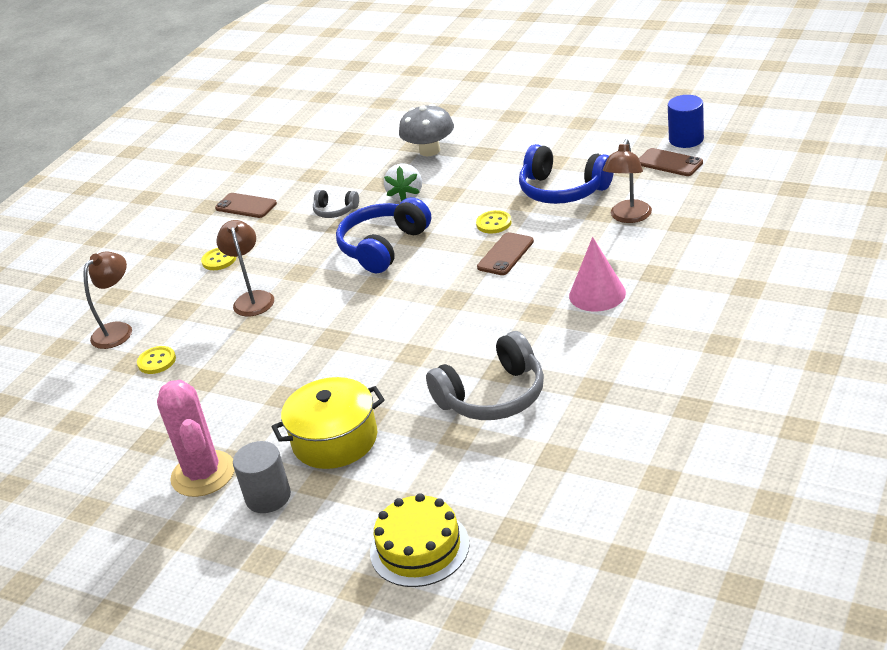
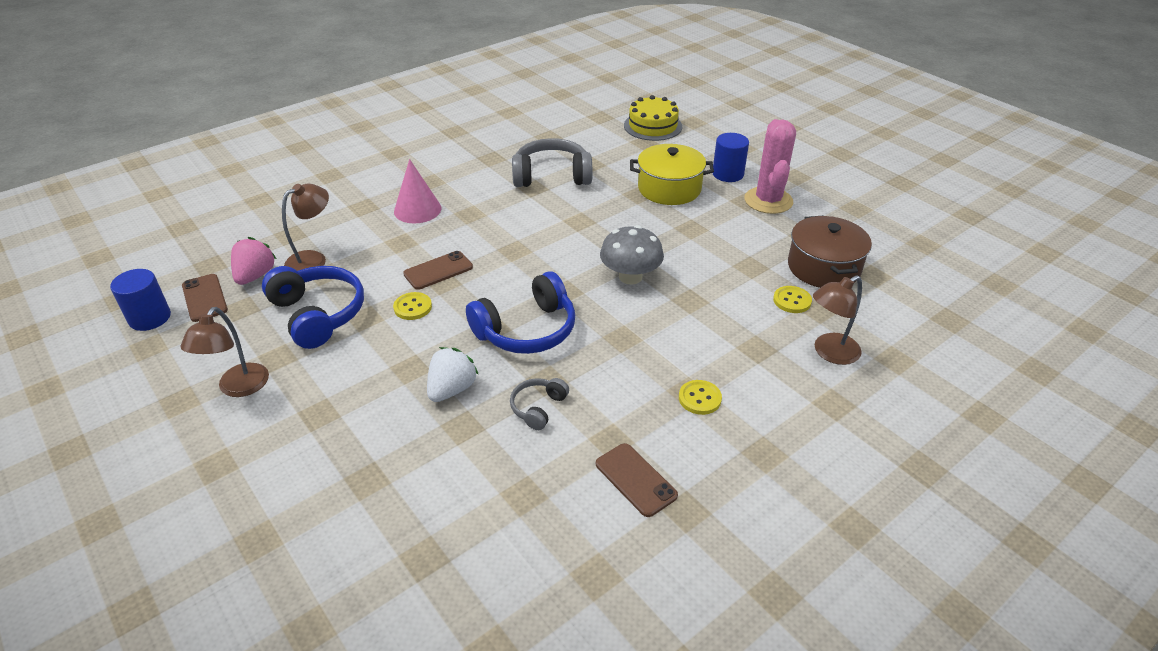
camera: 160 degrees left, 5 degrees up
(127, 409) = (823, 267): none -> brown pot
(252, 298) = (681, 328): brown lamp -> brown lamp (238, 388)
(268, 497) = (728, 174): grey cylinder -> blue cylinder
(335, 211) = (538, 408): grey headphones -> grey headphones turned 105 degrees counterclockwise
(429, 150) = (362, 455): grey mushroom -> grey mushroom (630, 277)
(657, 189) = (255, 276): none -> pink strawberry

